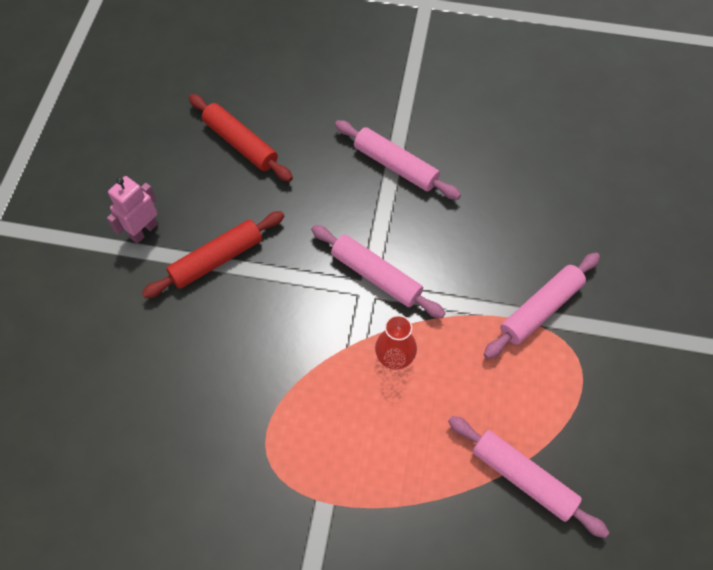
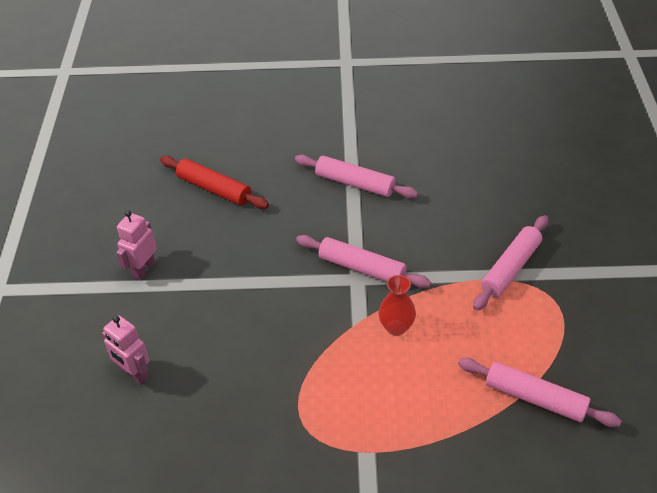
camera: 10 degrees left, 15 degrees down
(106, 356) = (134, 373): none -> pink robot
(216, 259) = (216, 280): red rolling pin -> none

